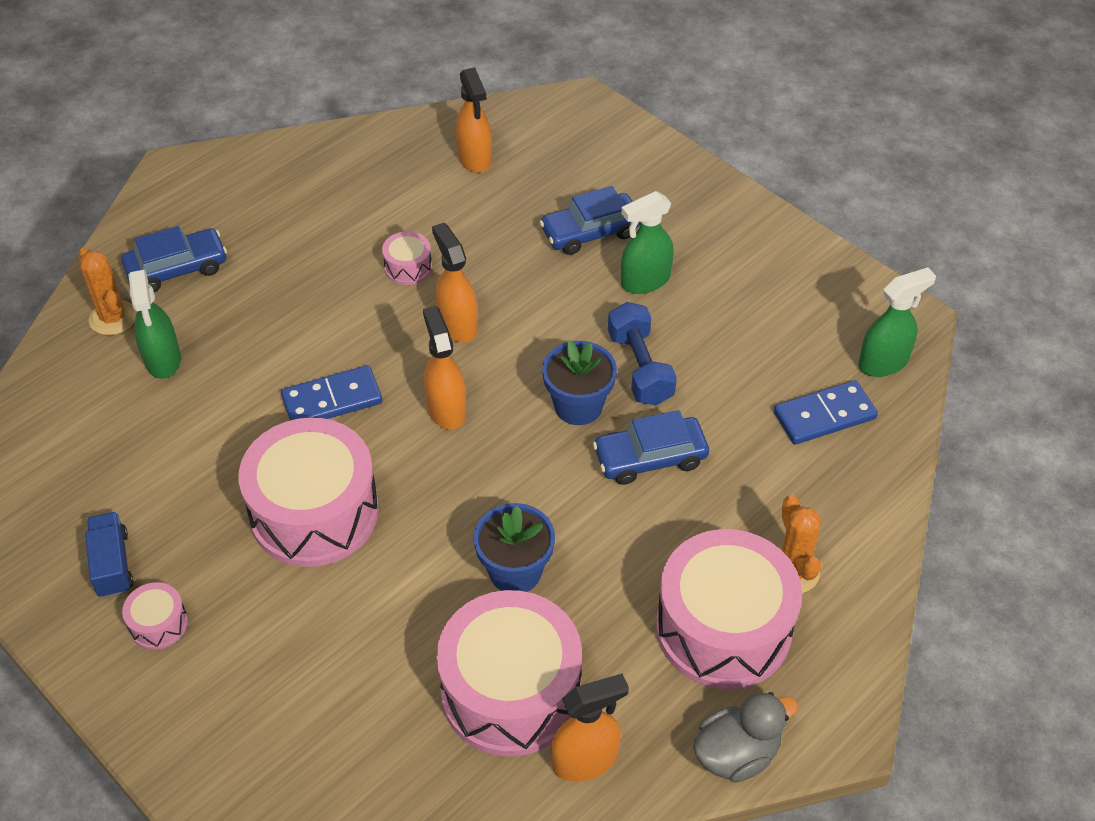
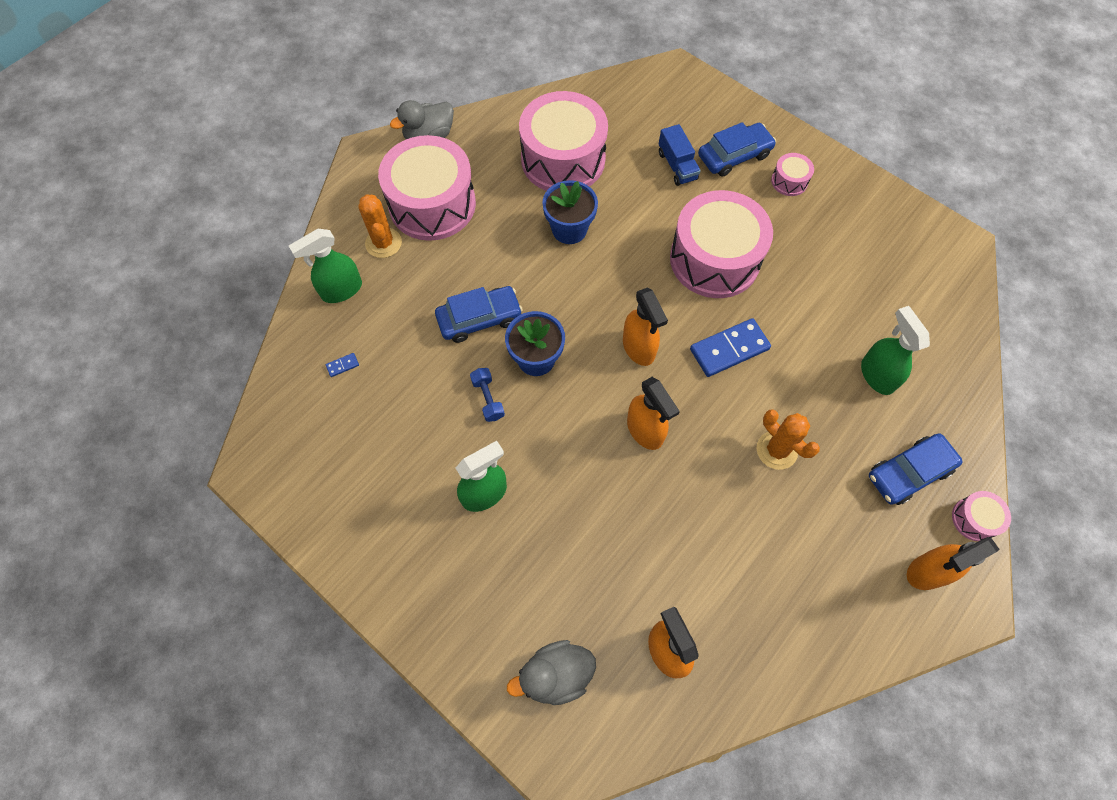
camera: 175 degrees right, 15 degrees up
(112, 564) = (836, 214): blue truck -> blue truck (677, 166)
(113, 318) = (938, 413): orange cactus -> orange cactus (776, 450)
(408, 267) = (702, 492): pink drum -> pink drum (974, 519)
(580, 150) = (555, 675): none -> grey duck
(585, 760) = (516, 128): orange spray bottle -> orange spray bottle (927, 572)
(590, 232) = (538, 552): blue car -> blue car (734, 156)
(640, 367) = (488, 399): blue dumbbell -> blue dumbbell, size x0.60
(824, 415) = (342, 365): blue domino -> blue domino, size x0.41
(883, 362) = (285, 420): green spray bottle -> green spray bottle (341, 290)

